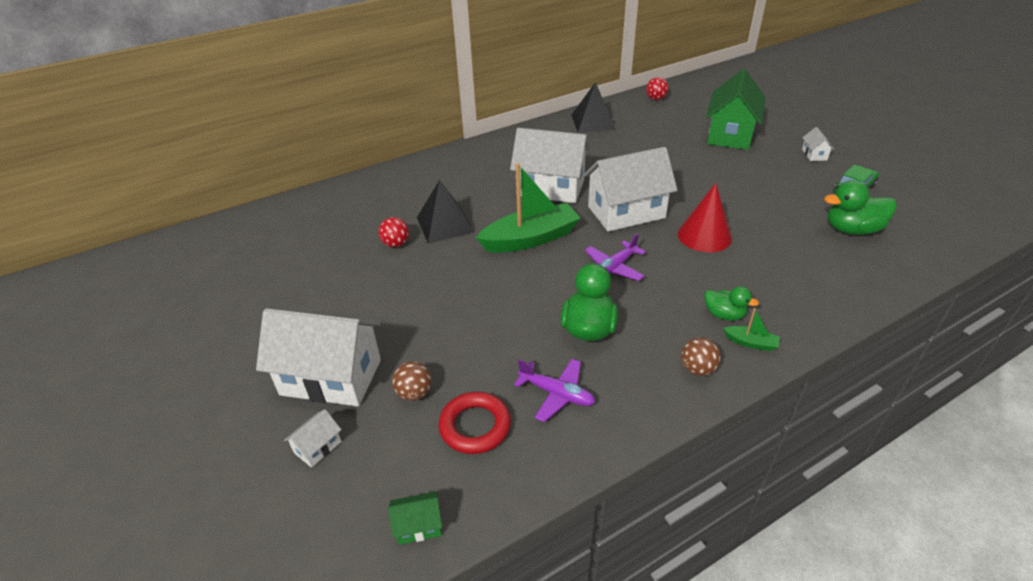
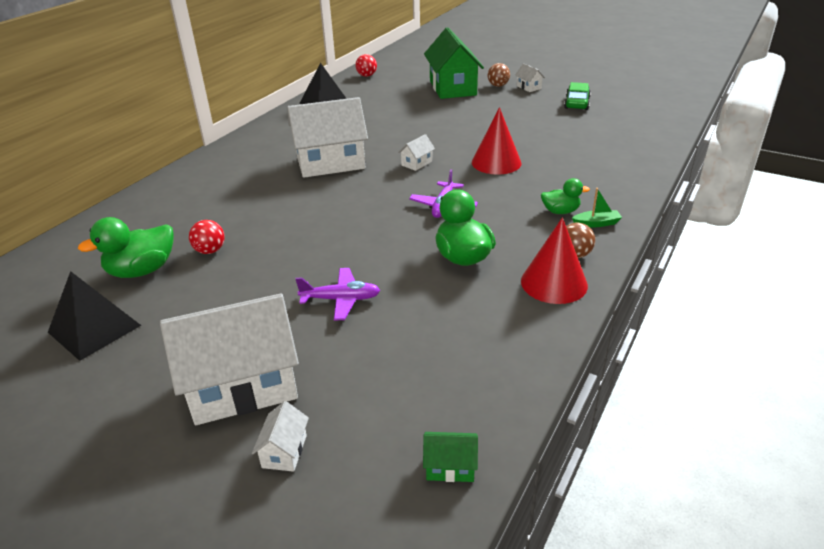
camera: 30 degrees left, 5 degrees down
(414, 393) = (346, 365): brown ball -> brown ball (498, 85)
(419, 525) = (450, 466): green house -> green house turned 45 degrees clockwise
(445, 224) = (250, 220): black pyramid -> black pyramid (94, 328)
(475, 426) = (430, 367): red ring -> none
(530, 239) = (348, 207): green boat -> none
(556, 394) = (480, 314): purple plane -> purple plane (341, 299)
(626, 212) = (416, 163): white house -> white house, size x0.41
(651, 391) = (554, 283): none -> red cone
(852, 230) = (598, 129): green duck -> green duck (142, 270)

